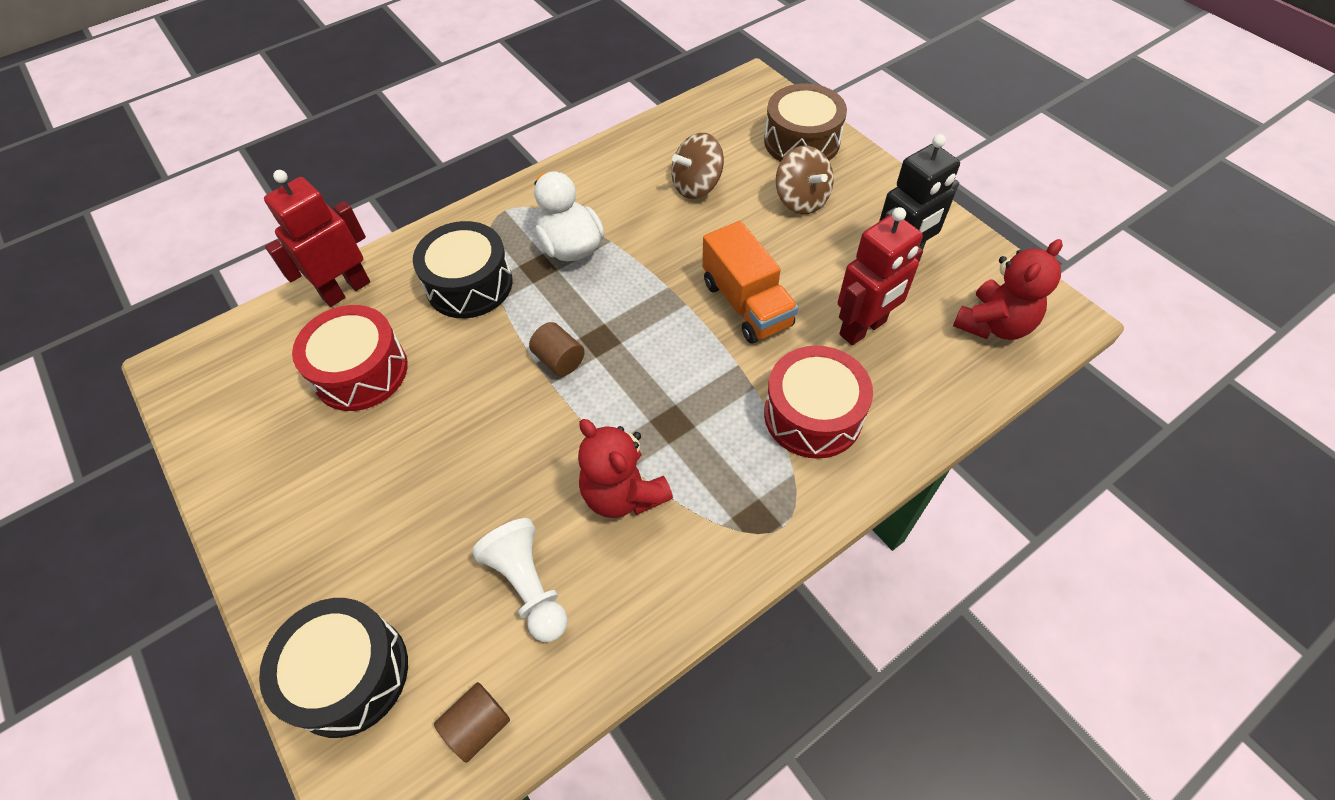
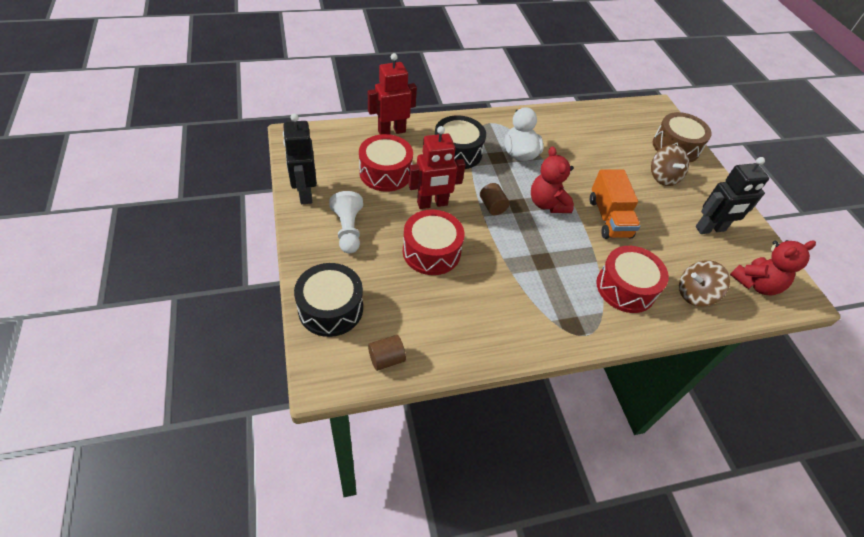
camera: 15 degrees right, 5 degrees down
(230, 470) = (305, 193): none -> black robot
(487, 486) = (431, 251): none -> red drum
(528, 586) = (436, 306): white pawn -> white pawn (348, 230)
(623, 493) = (503, 284): red teddy bear -> red teddy bear (547, 203)
(696, 186) = (603, 148): brown spinning top -> brown spinning top (694, 294)
(863, 328) = (673, 256): red robot -> red robot (432, 204)

